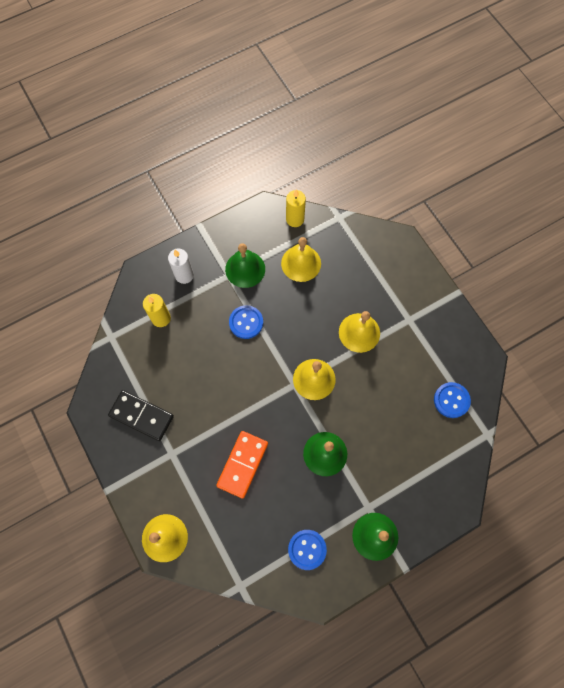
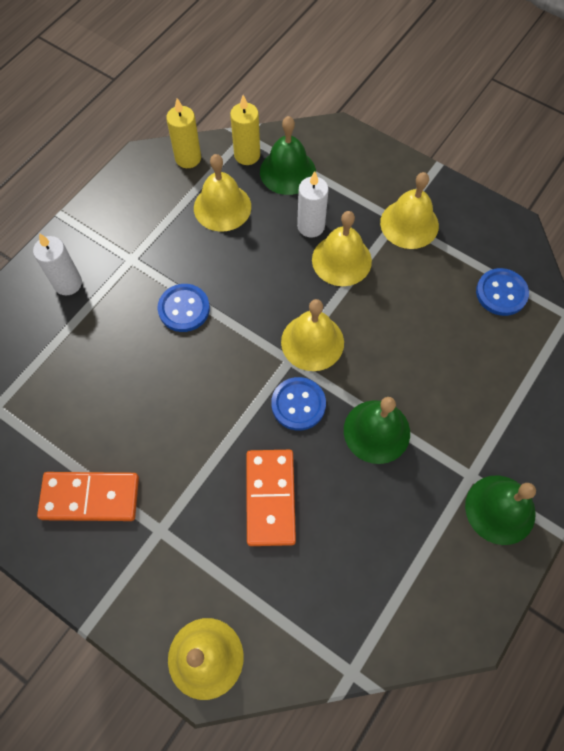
camera: 25 degrees left, 5 degrees down
(141, 416) = (90, 497): black domino -> orange domino
(161, 318) = (59, 352): yellow candle -> yellow candle (247, 155)
(245, 269) = (150, 243): green bell -> green bell (287, 171)
(307, 549) = (419, 572): blue button -> blue button (298, 404)
(351, 301) = (311, 226): none -> white candle
(416, 326) = (409, 224): none -> yellow bell

